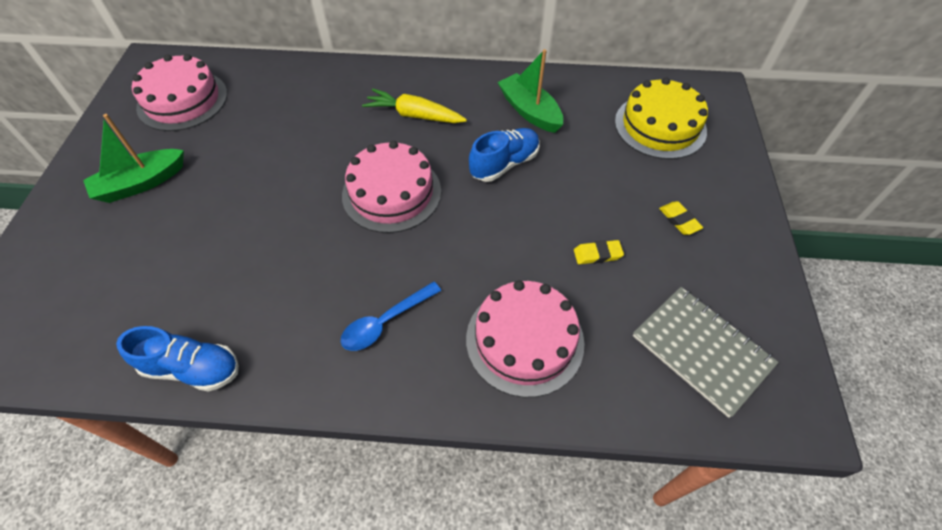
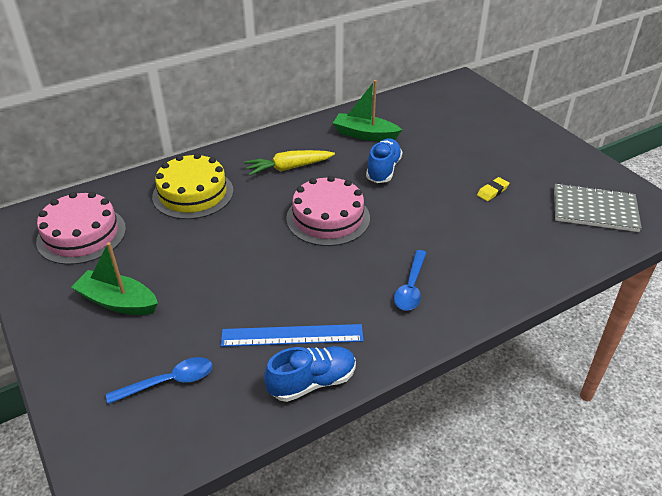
camera: 35 degrees left, 15 degrees down
(95, 288) = (169, 382): none -> blue spoon
(141, 183) = (118, 302): green boat -> green boat turned 90 degrees clockwise
(228, 306) = (292, 335): none -> blue ruler
(524, 340) = (502, 252): pink cake -> none
(660, 126) = (452, 111): yellow cake -> yellow cake (193, 193)
(679, 220) = (516, 154): yellow eraser -> none

